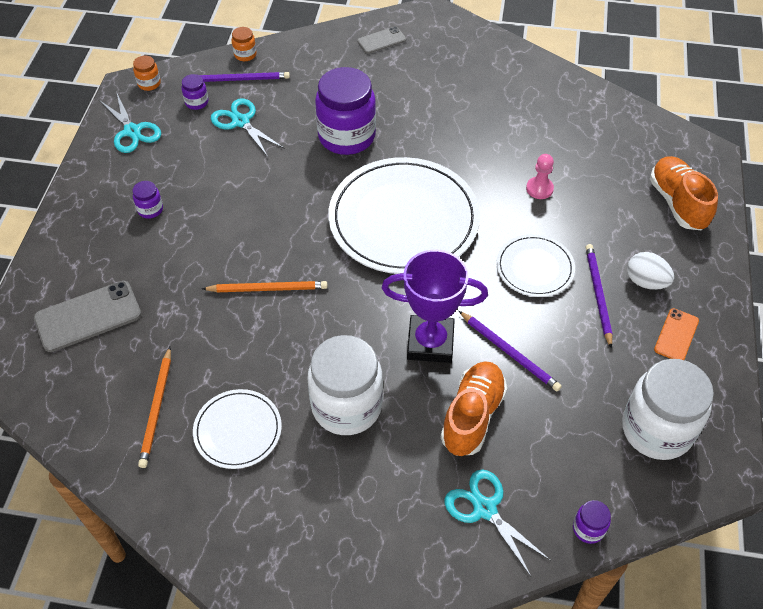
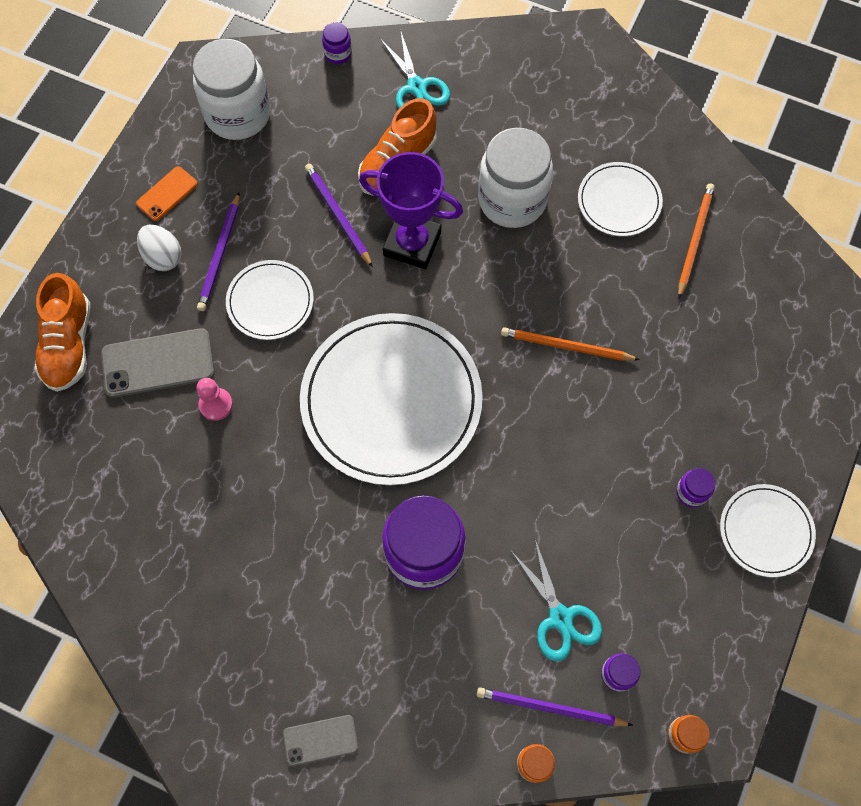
camera: 165 degrees left, 15 degrees up
(88, 316) = (764, 359): grey phone -> grey phone (158, 363)
(91, 197) = (766, 531): none -> white plate
(132, 131) = (711, 638): turquoise scissors -> none

